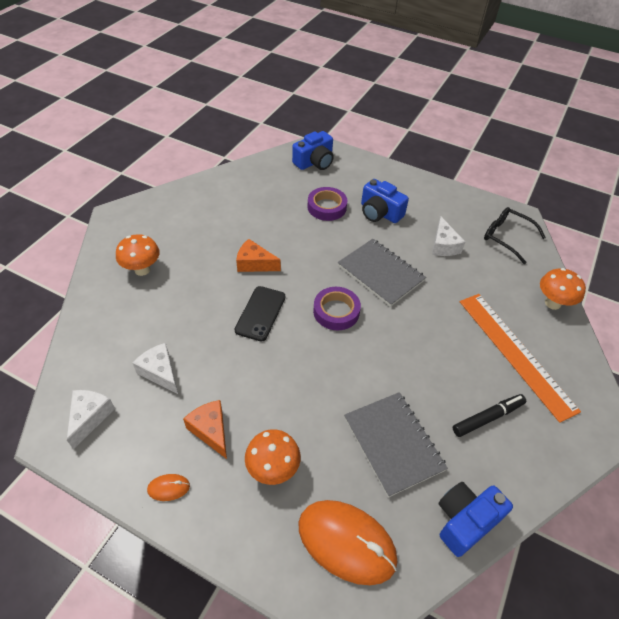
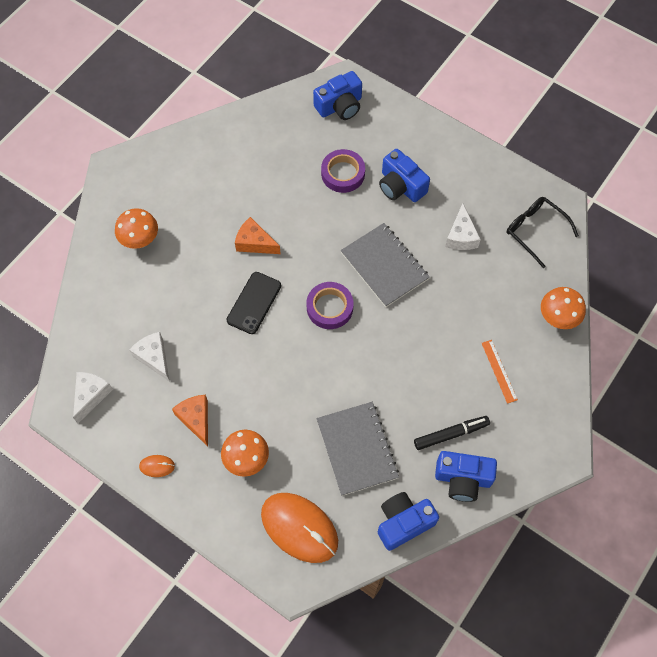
camera: 10 degrees right, 15 degrees up
(515, 353) = (499, 371): orange ruler -> orange ruler, size x0.44
(515, 463) = (463, 479): none -> blue camera

